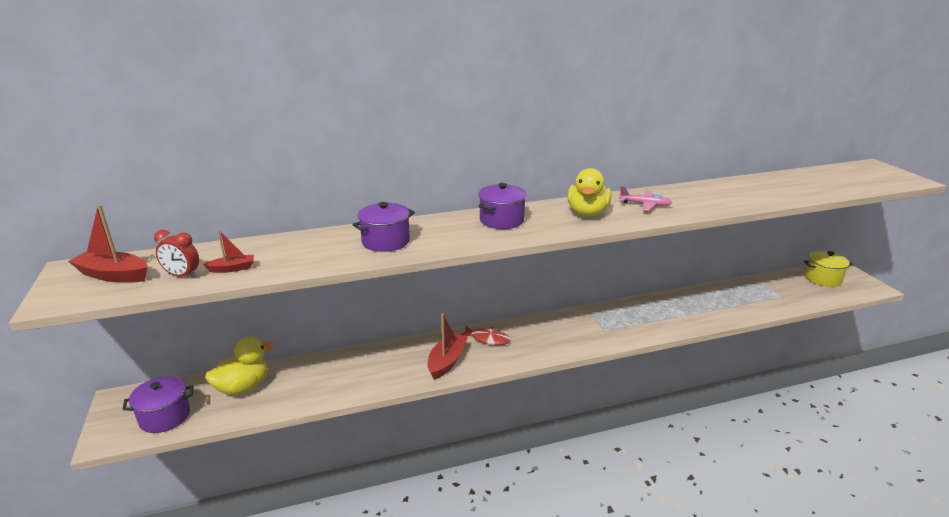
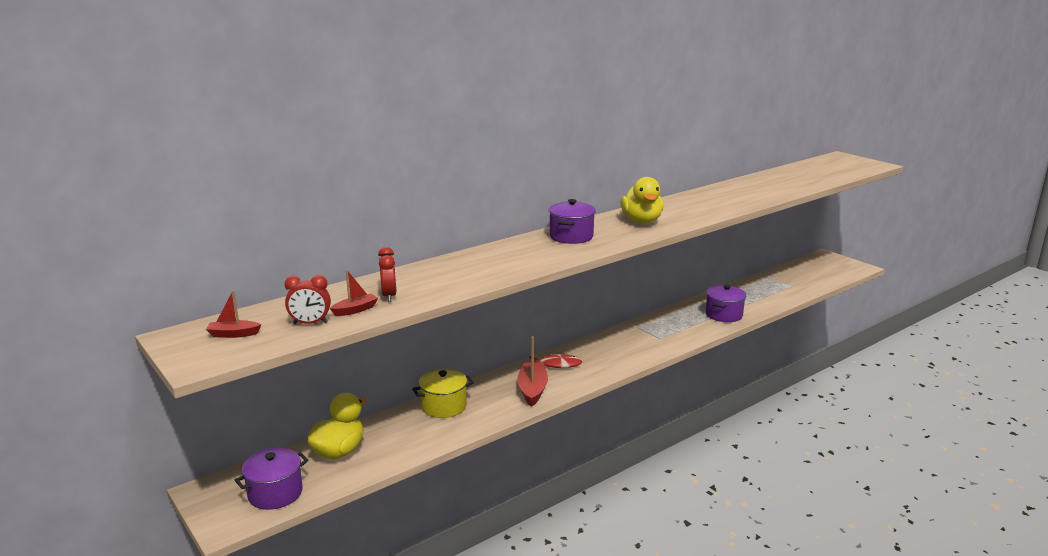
camera: 20 degrees left, 5 degrees down
(113, 275) = (233, 334): red boat -> red boat, size x0.57
(275, 259) = (389, 296): none -> red clock
(385, 241) = (481, 267): purple pot -> purple pot (724, 315)
(645, 205) = (685, 209): pink plane -> none
(822, 278) = (816, 266): yellow pot -> yellow pot (444, 406)

